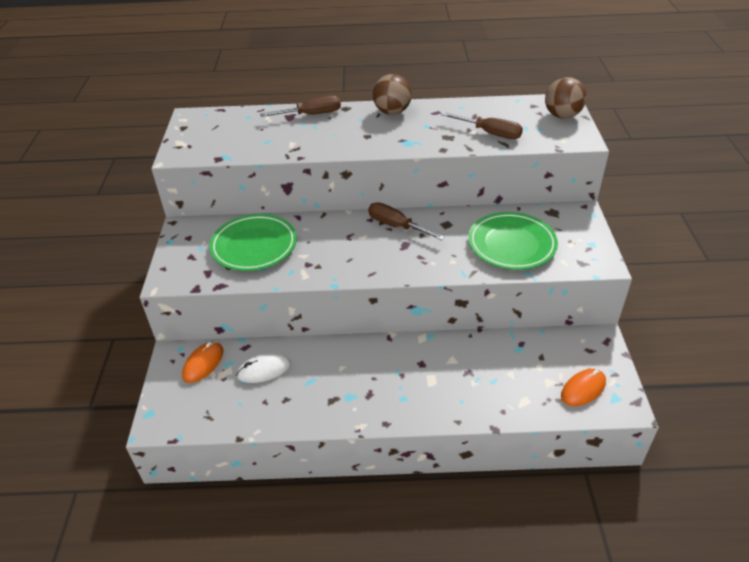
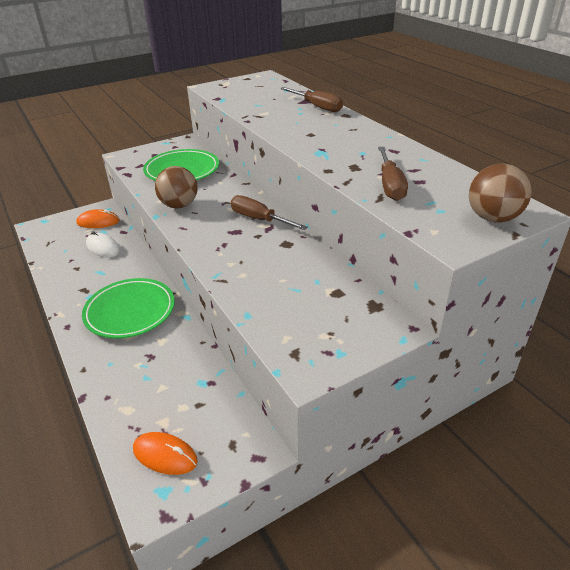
camera: 60 degrees right, 5 degrees down
(392, 112) = (366, 133): brown ball -> brown ball (179, 205)
(396, 226) = (259, 219): brown screwdriver -> brown screwdriver turned 60 degrees counterclockwise
(511, 244) = (287, 292): green plate -> green plate (130, 311)

